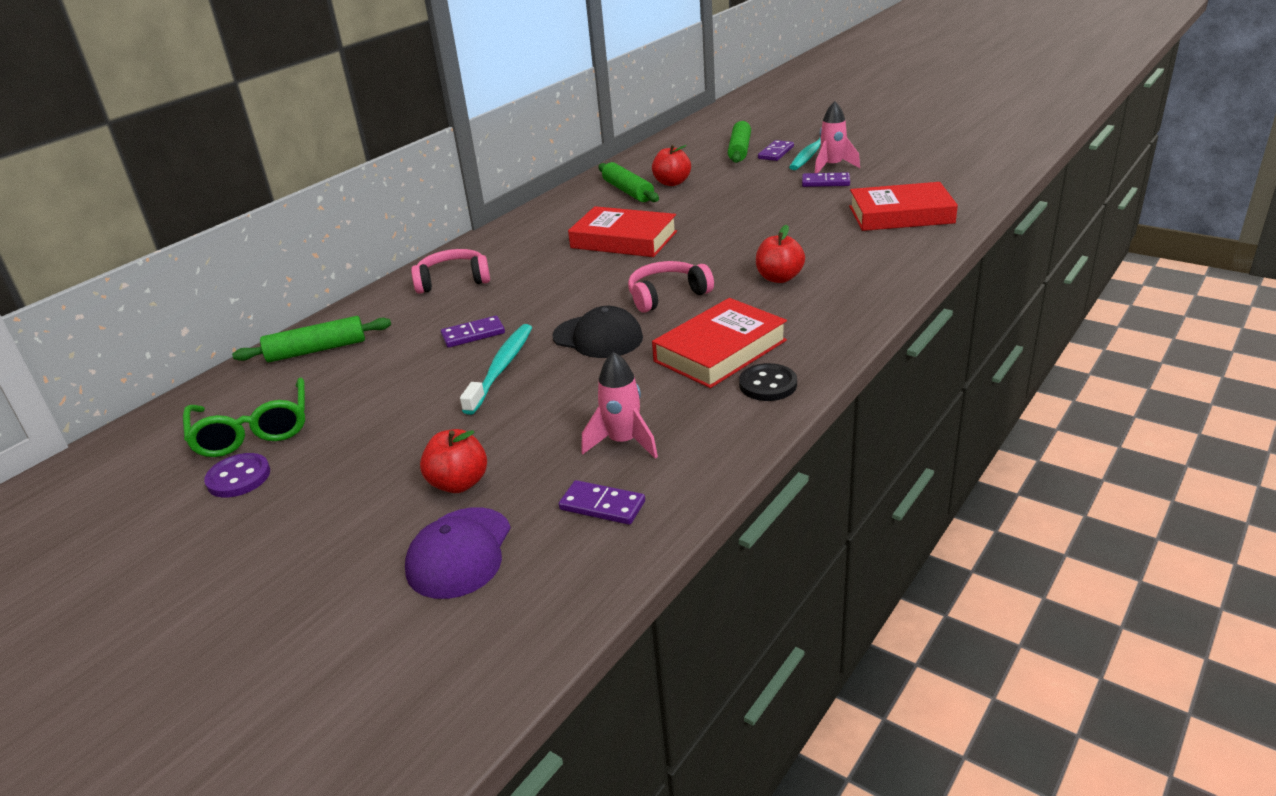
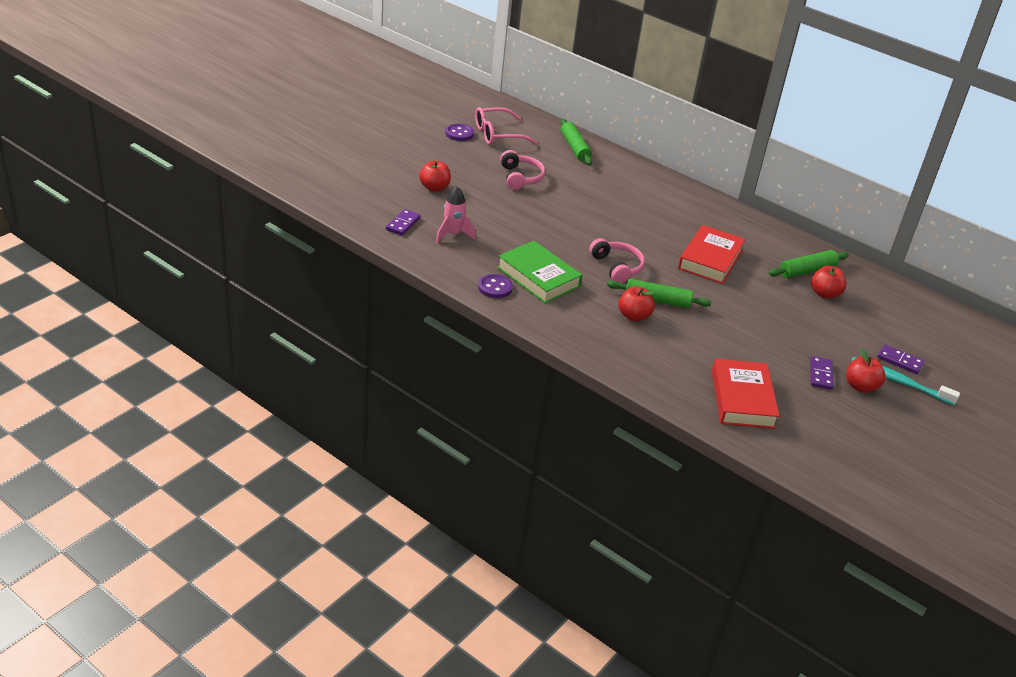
camera: 85 degrees right, 5 degrees up
(253, 431) = (497, 134): green glasses -> pink glasses
(453, 280) = (655, 190): pink headphones -> pink headphones (520, 177)
(459, 553) = (384, 187): purple cap -> none
(473, 334) = (580, 195): purple domino -> none
(501, 368) = (538, 203): turquoise toothbrush -> none
(598, 337) = (566, 236): black cap -> none
(720, 351) = (538, 277): red book -> green book
(740, 150) = (908, 341): green rolling pin -> green rolling pin (657, 300)
(768, 384) = (495, 287): black button -> purple button
(832, 167) = (860, 386): pink rocket -> red apple

